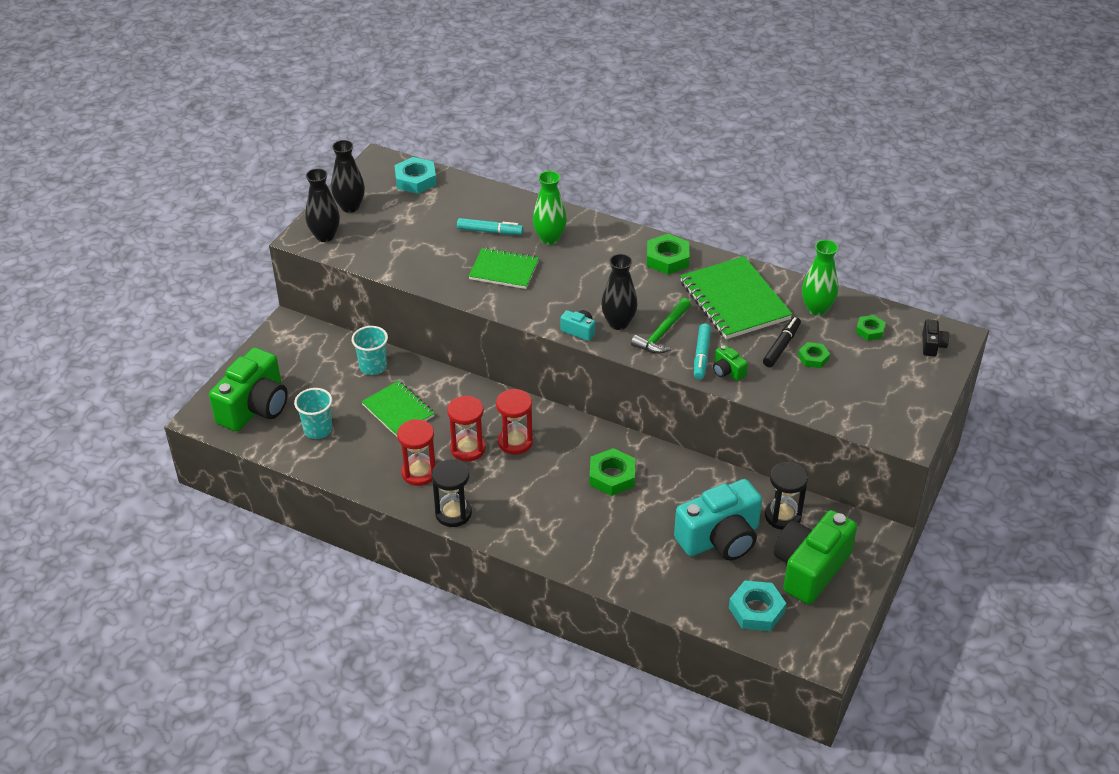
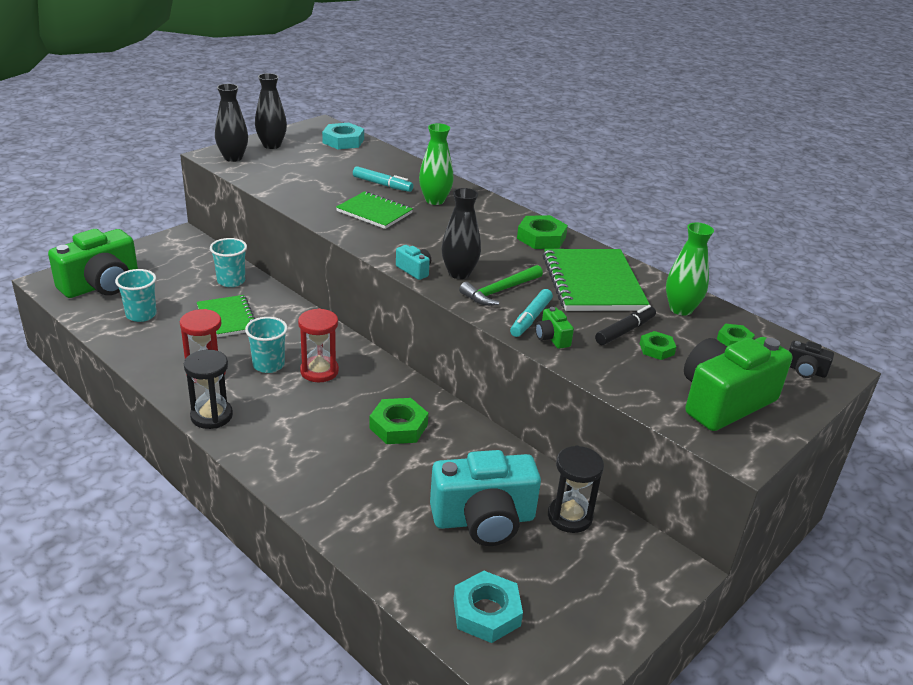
camera: 15 degrees right, 10 degrees down
(468, 449) = (268, 365): red hourglass -> turquoise cup
(810, 569) = (576, 584): green camera -> green camera (724, 402)
(932, 345) = (805, 370): black camera -> black camera turned 90 degrees clockwise

